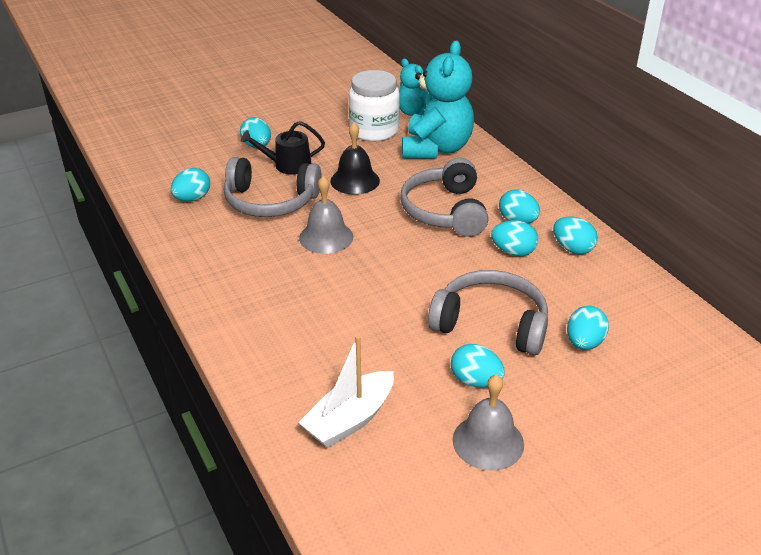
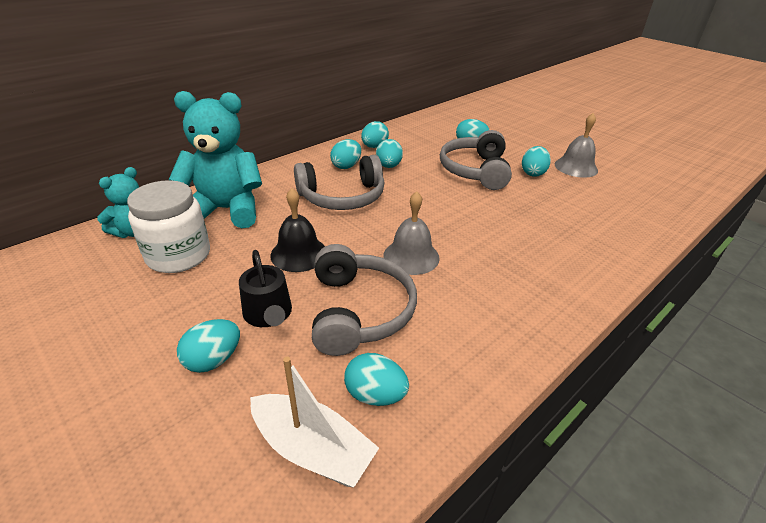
camera: 105 degrees left, 0 degrees up
(350, 419) = (610, 212): white boat -> white boat (312, 449)

